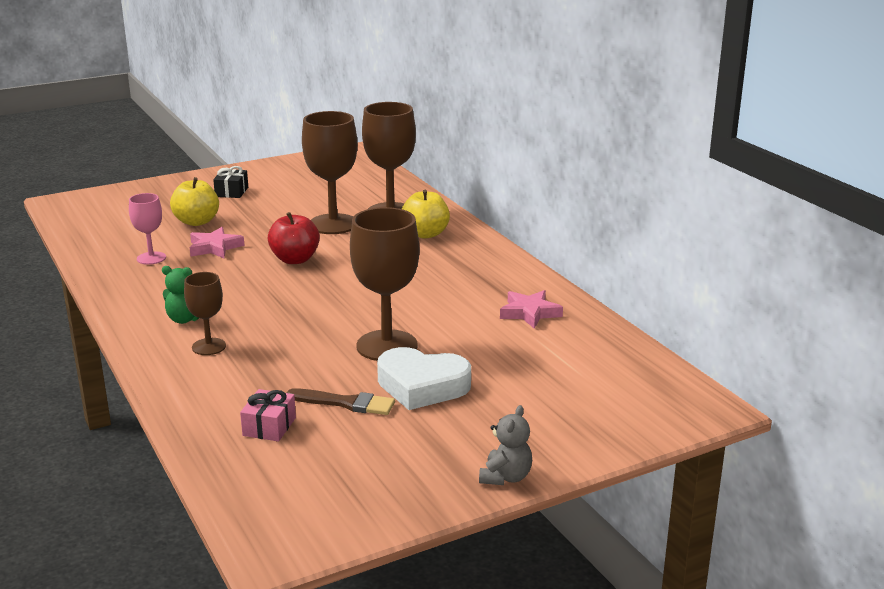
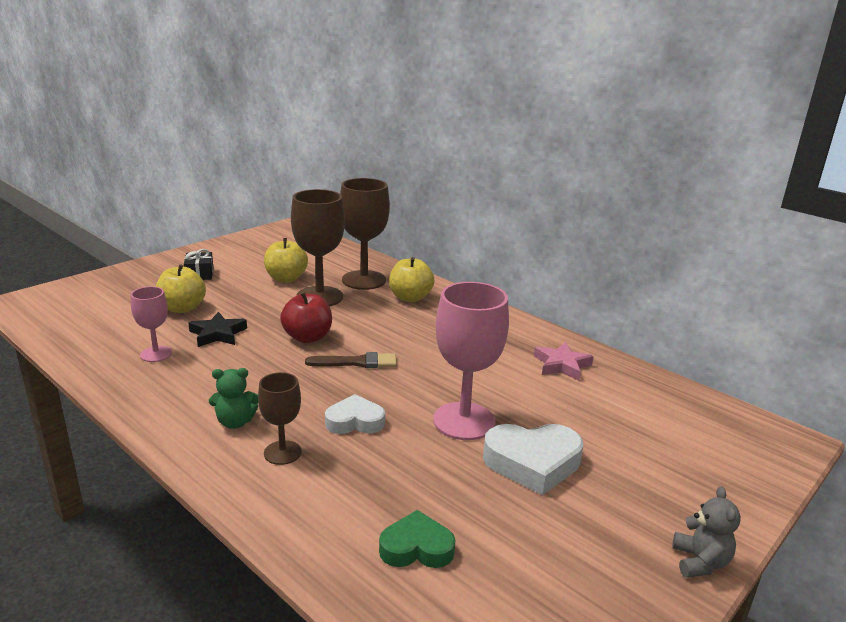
camera: 20 degrees left, 0 degrees up
(214, 247) = (217, 334): pink star -> black star
(269, 426) = (416, 548): pink gift -> green heart
(287, 332) = (355, 421): none -> white heart
(312, 204) = (286, 278): none -> yellow apple
(345, 403) = (475, 499): brown brush -> brown brush (356, 362)
(387, 346) = (464, 421): brown goblet -> pink goblet

